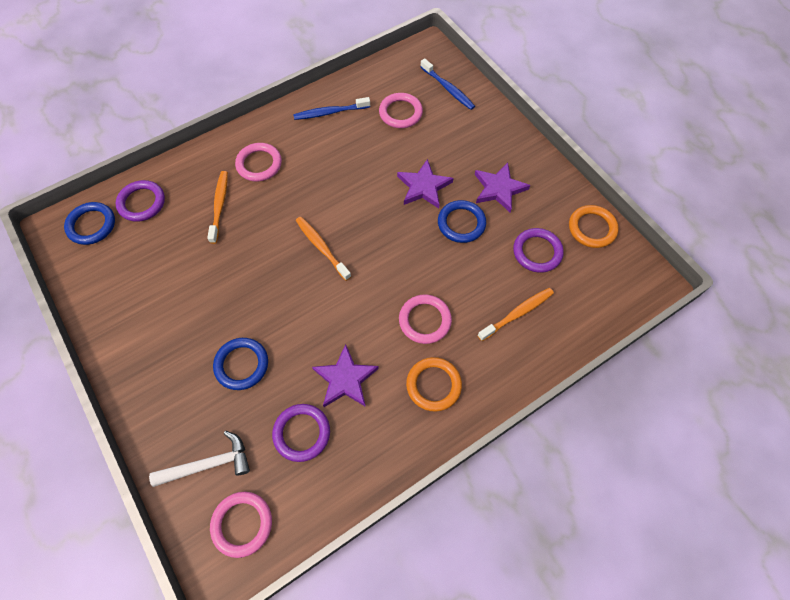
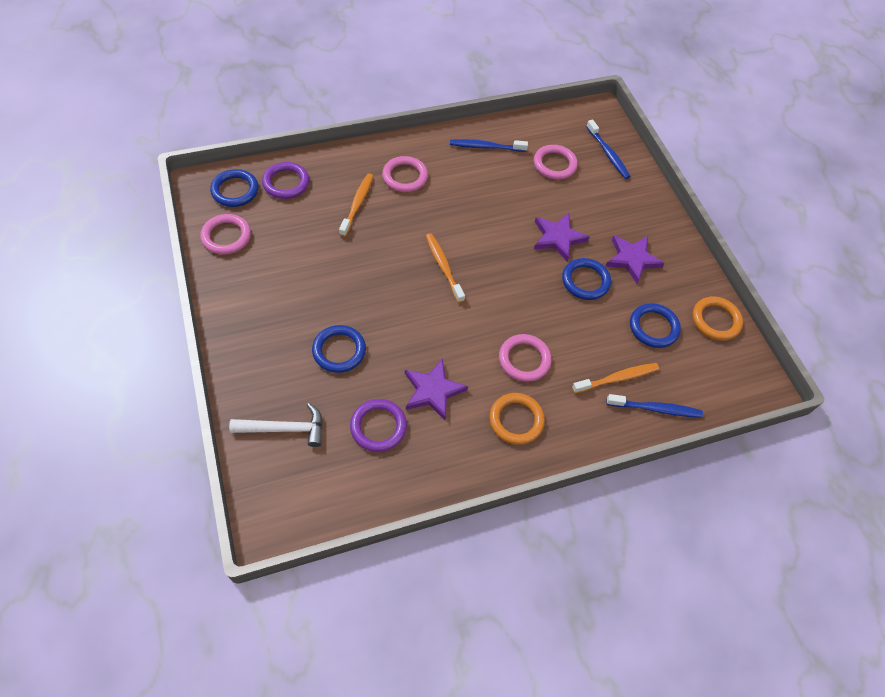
camera: 10 degrees right, 5 degrees down
(242, 524) = (301, 490): pink ring -> pink ring (226, 236)
(537, 252) = (653, 327): purple ring -> blue ring
(561, 334) = (655, 409): none -> blue toothbrush

